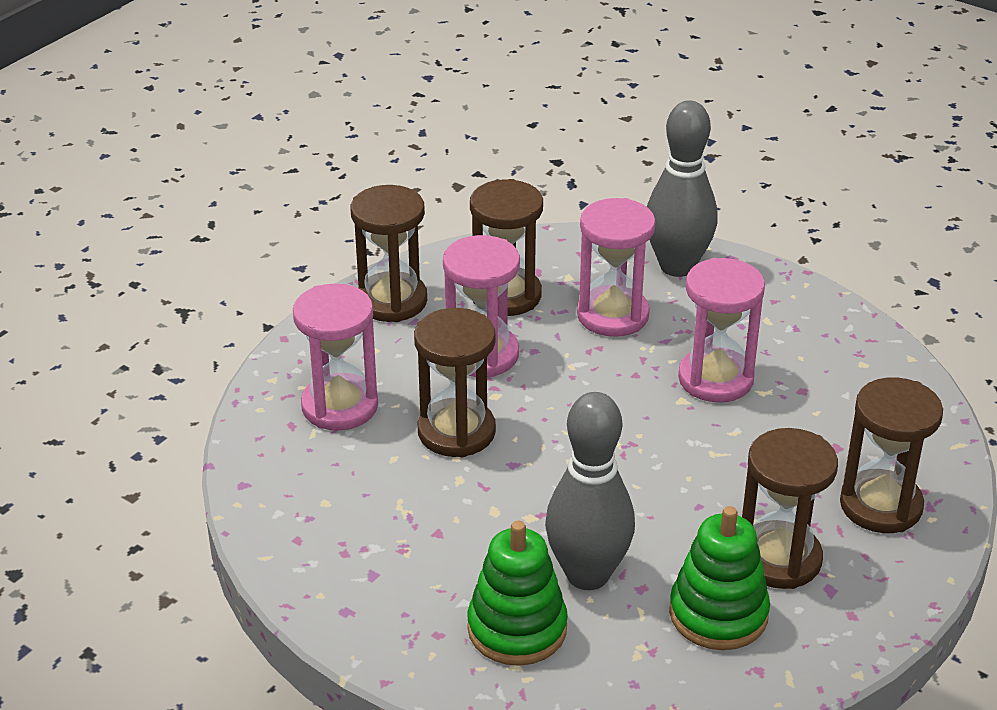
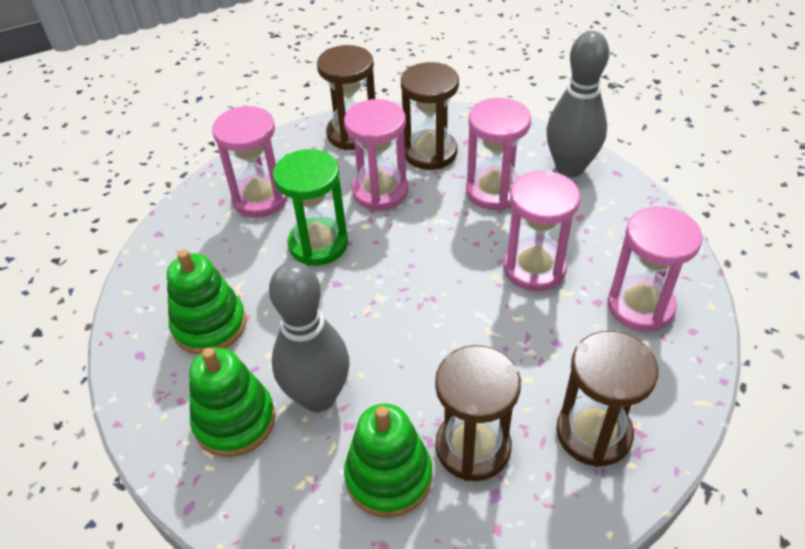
camera: 30 degrees right, 10 degrees up
(403, 554) = (209, 325): none -> green stacking toy
(456, 432) = (318, 244): brown hourglass -> green hourglass
(846, 380) = (640, 306): none -> pink hourglass

